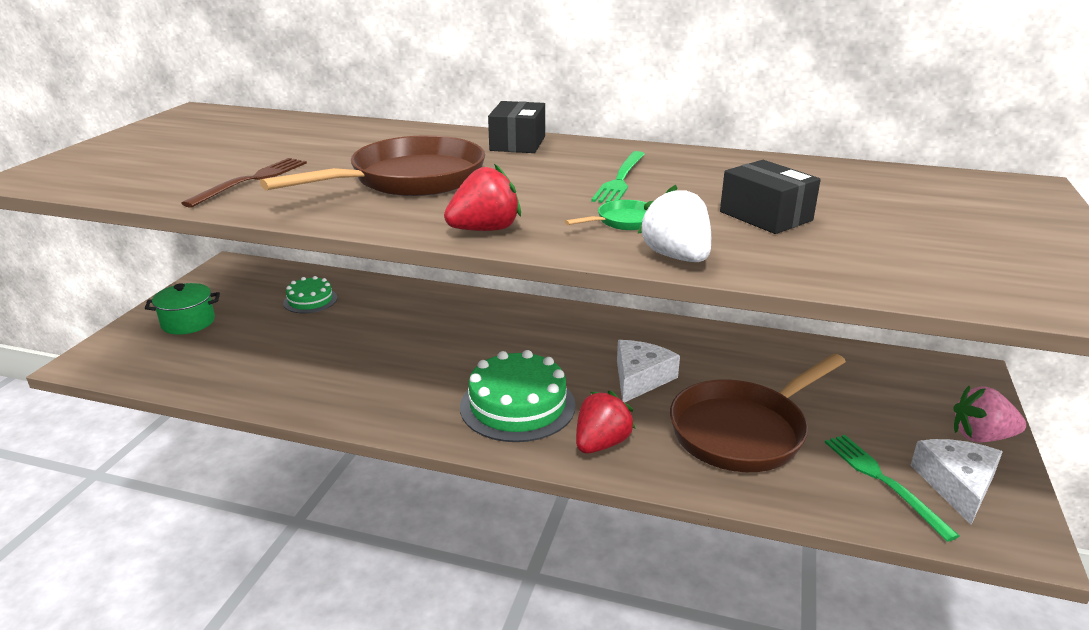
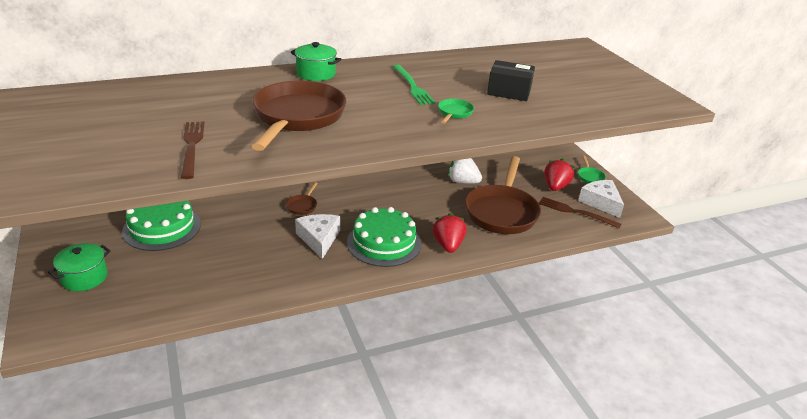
camera: 40 degrees left, 5 degrees up
(310, 300) = (162, 227): green cake -> green cake, size x1.77
(476, 327) = (302, 206): none -> brown pan
(485, 230) = (397, 138): red strawberry -> red strawberry (555, 187)
(517, 143) = (316, 74): black box -> green pot
(640, 378) = (427, 203): white cheese -> white cheese (319, 239)
(676, 257) = (506, 127): white strawberry -> white strawberry (462, 181)
(883, 481) = (576, 212): green fork -> brown fork
(981, 437) = (590, 177): pink strawberry -> green pan

